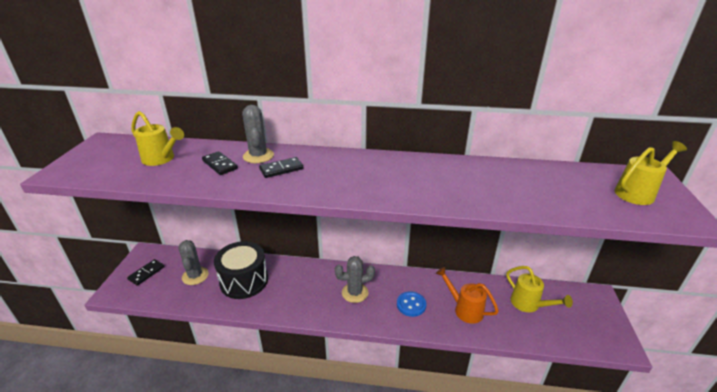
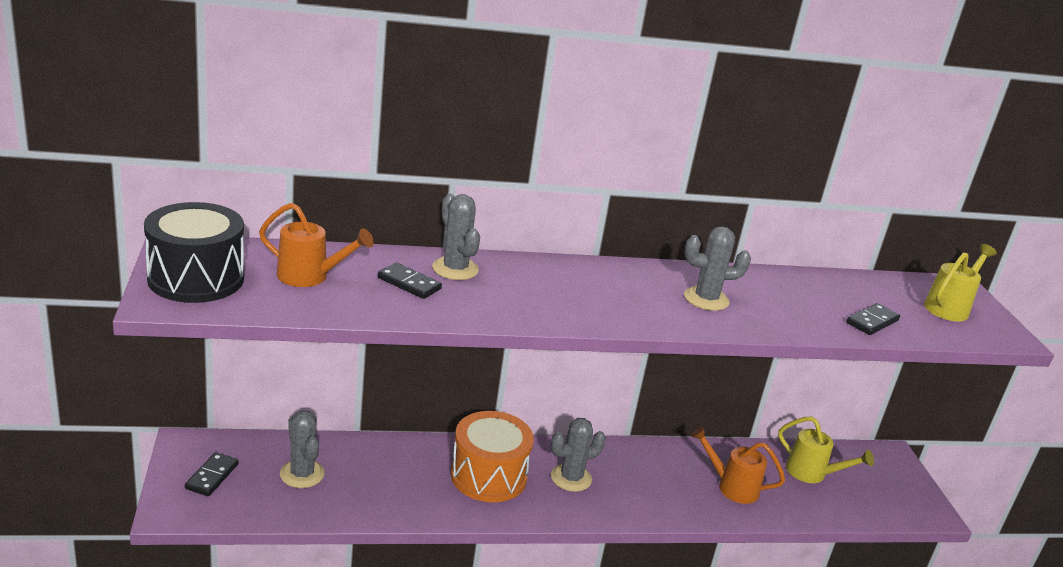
camera: 20 degrees left, 5 degrees down
(161, 159) = (309, 276): yellow watering can -> orange watering can
(244, 281) = (389, 475): black drum -> black drum (196, 278)
(281, 169) = (504, 288): black domino -> black domino (872, 321)
(303, 286) = (488, 476): none -> orange drum
(411, 305) = (658, 487): blue button -> none
(426, 180) = (706, 299): none -> grey cactus

